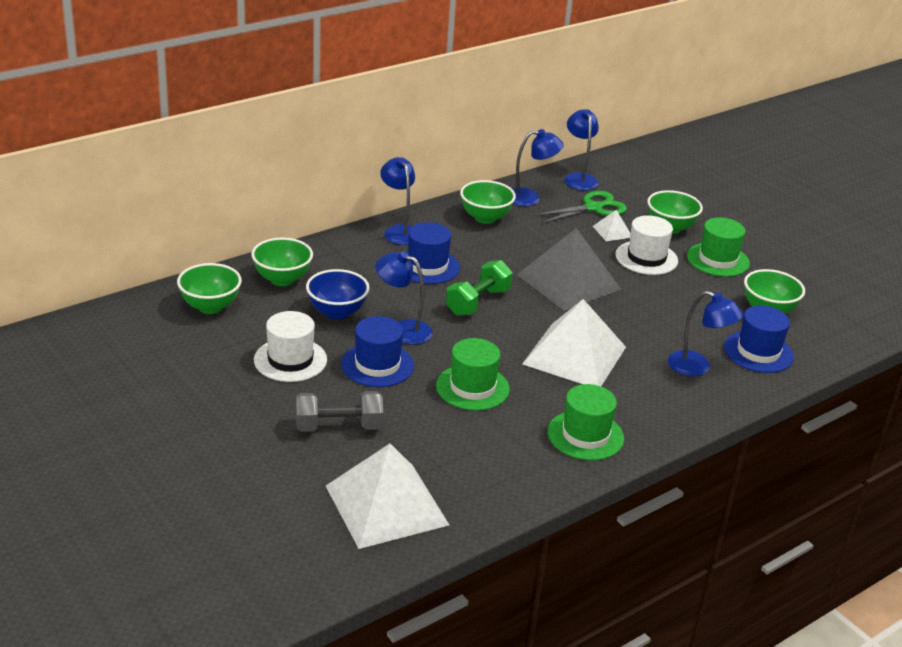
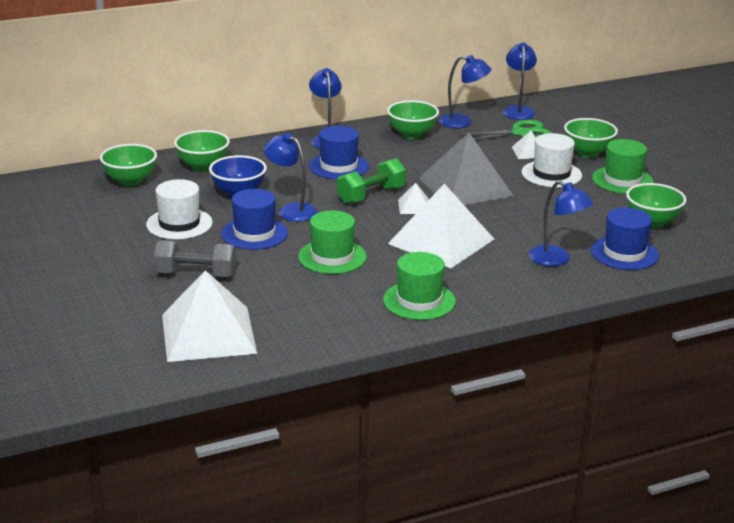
camera: 15 degrees right, 5 degrees down
(528, 312) = (414, 206): none -> white pyramid

